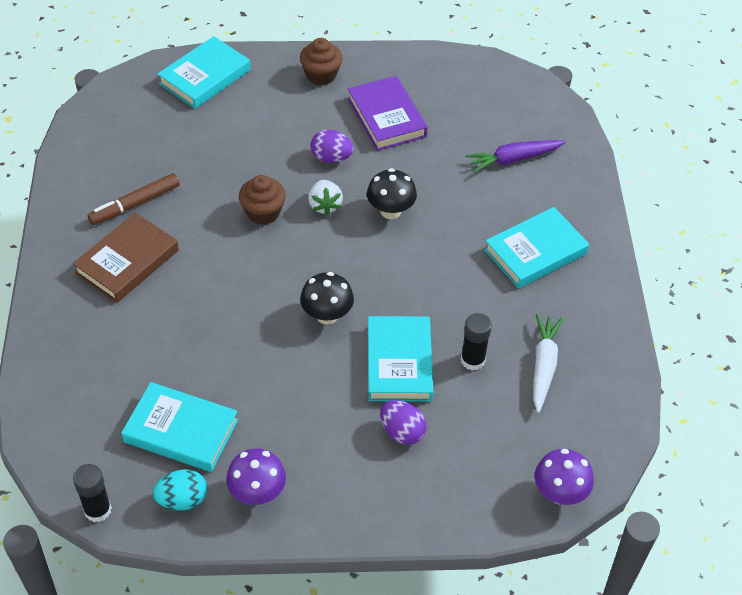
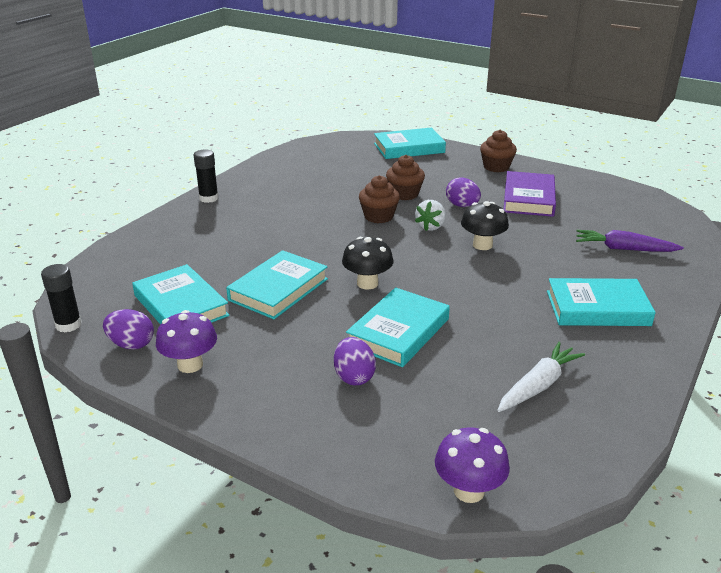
camera: 35 degrees right, 20 degrees down
(127, 261) = (255, 210): brown book -> none
(135, 204) = (293, 187): brown marker -> none
(182, 500) = (131, 344): turquoise egg -> purple egg
(253, 364) = (278, 289): none -> turquoise book
(261, 164) = (404, 194): none -> brown cupcake
(472, 360) = (469, 355): black glue stick -> black glue stick (208, 198)

